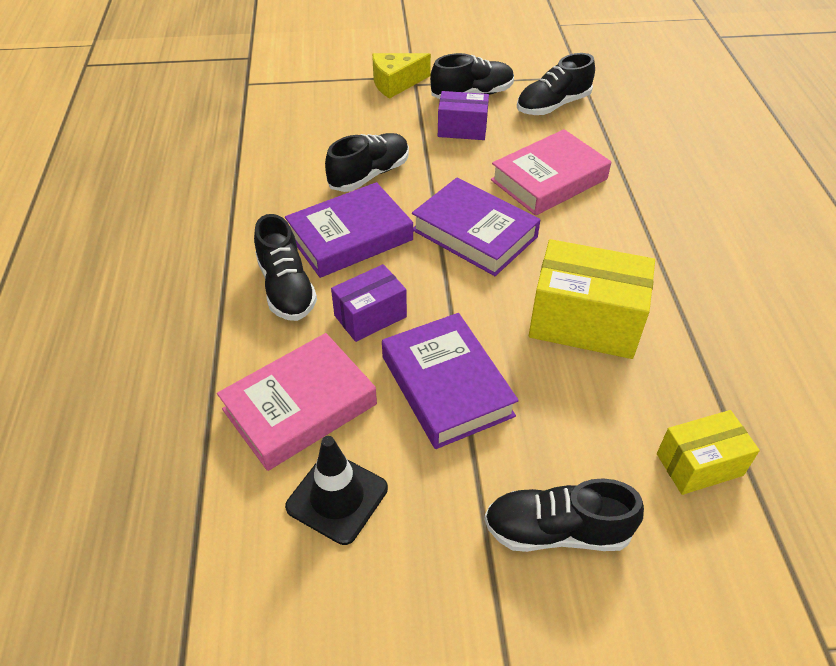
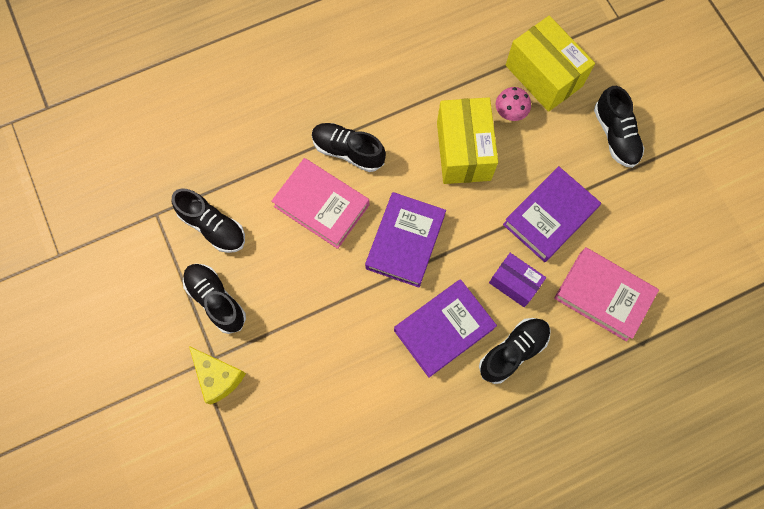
camera: 110 degrees left, 25 degrees up
(337, 497) = (649, 249): black traffic cone -> none
(350, 237) = (444, 329): purple book -> purple book turned 75 degrees counterclockwise
(369, 175) = (365, 345): black shoe -> black shoe (348, 151)
(462, 129) = (274, 292): purple box -> none
(635, 394) = (510, 113): none -> pink mushroom
(699, 464) = (543, 76): yellow box -> yellow box, size x1.69

